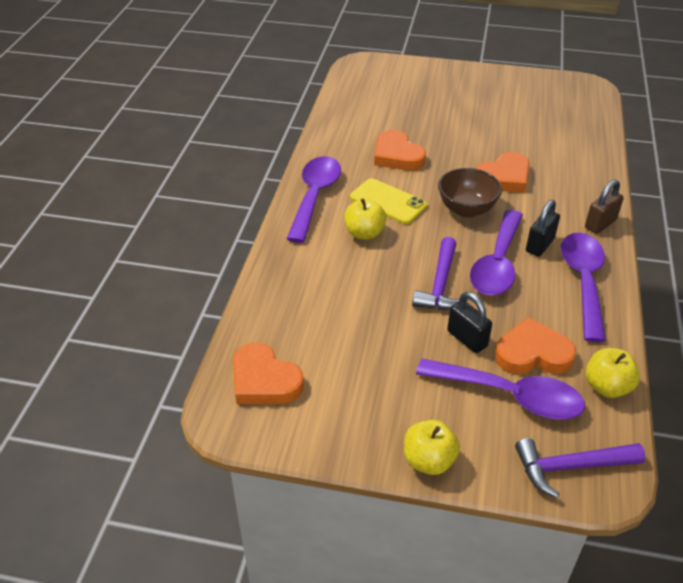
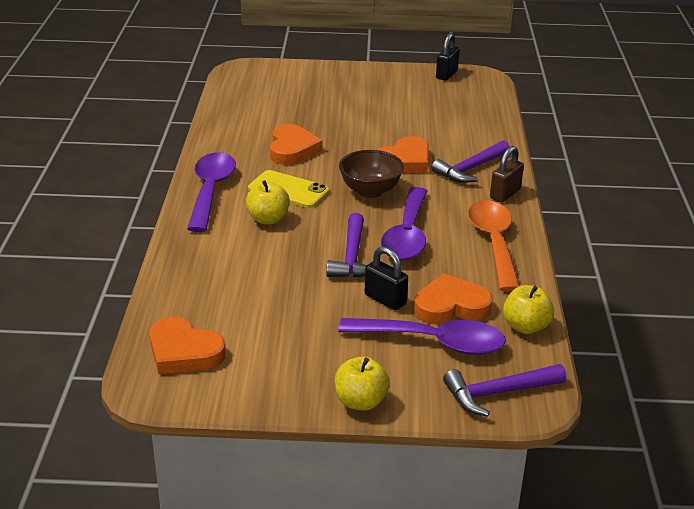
camera: 10 degrees left, 10 degrees down
(397, 156) = (292, 149): orange heart -> orange heart turned 135 degrees counterclockwise
(539, 245) = (447, 216): black padlock -> black padlock (446, 75)
(568, 192) = (470, 169): none -> purple hammer
(583, 281) = (493, 243): purple spoon -> orange spoon

